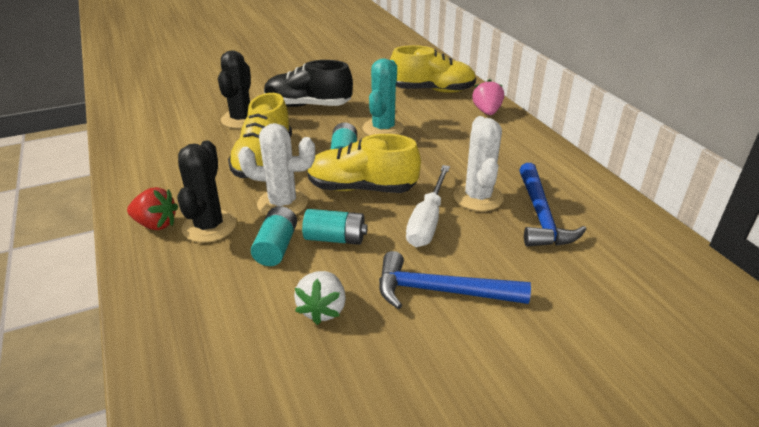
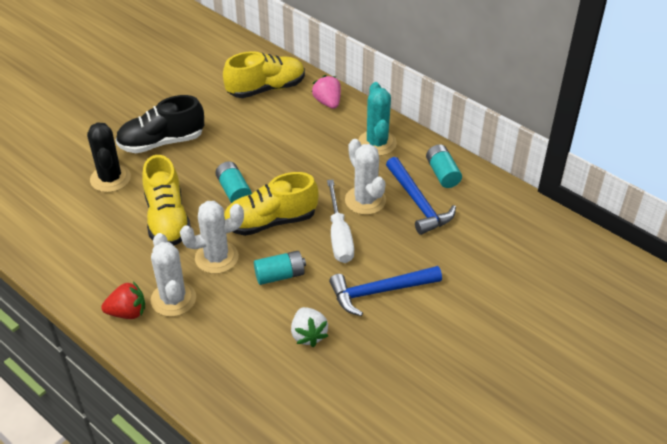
camera: 25 degrees left, 10 degrees up
(209, 226) = (173, 299): black cactus -> white cactus
(276, 247) = (240, 298): turquoise battery -> turquoise battery (442, 173)
(383, 129) = (249, 150): turquoise cactus -> turquoise cactus (377, 143)

